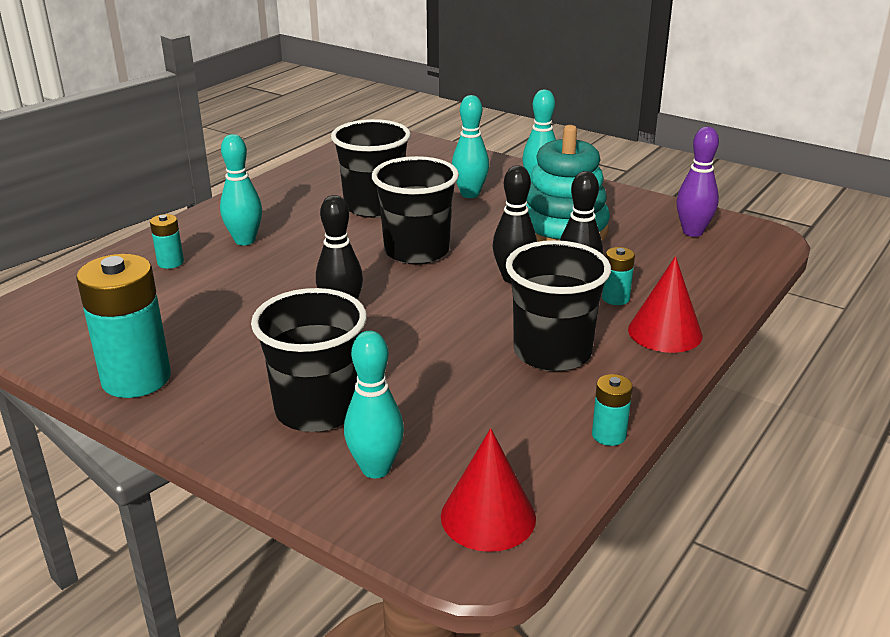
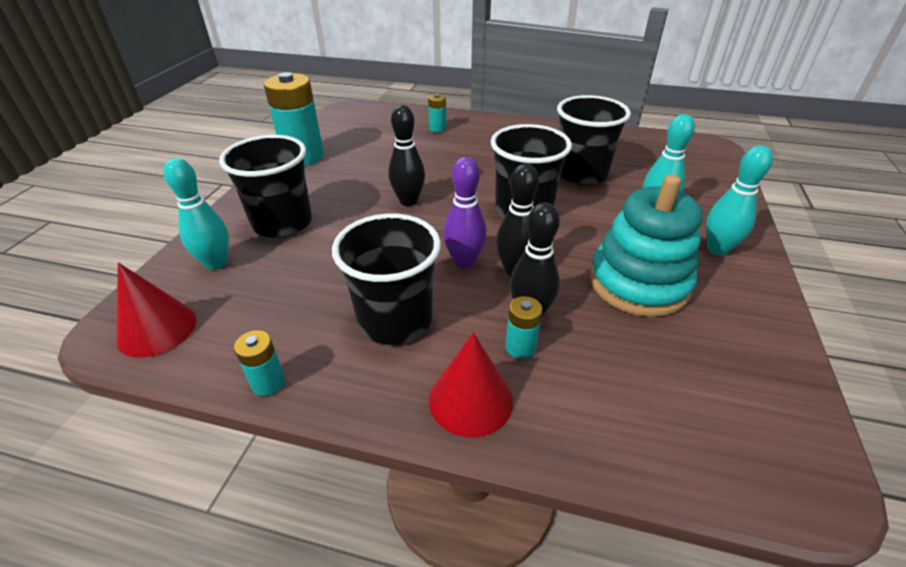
camera: 70 degrees right, 10 degrees up
(245, 241) = (483, 142): turquoise bowling pin -> none
(692, 232) = (738, 394): purple bowling pin -> purple bowling pin (464, 262)

